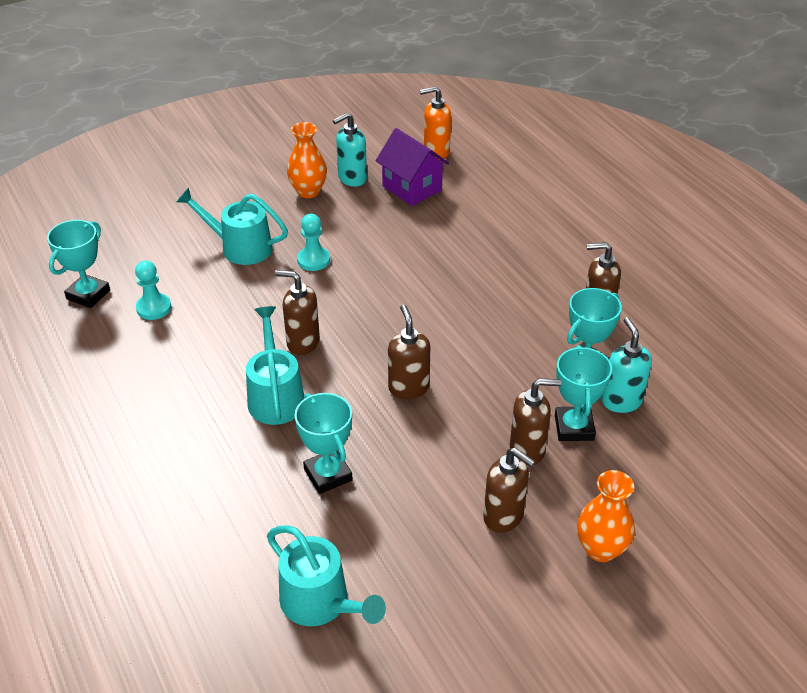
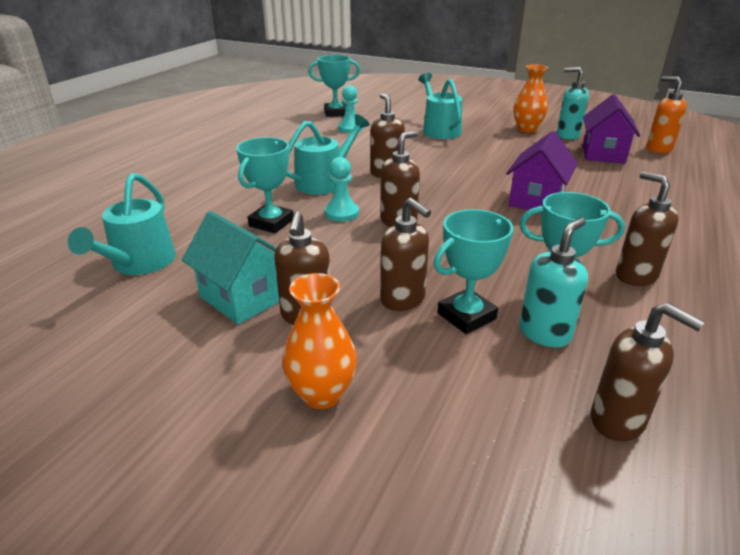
camera: 55 degrees right, 10 degrees down
(313, 260) = (468, 151): turquoise pawn -> turquoise pawn (341, 213)
(445, 546) = (243, 297): none -> turquoise house
(452, 285) = (536, 200): none -> purple house
(715, 424) = (618, 421): none -> brown soap dispenser

